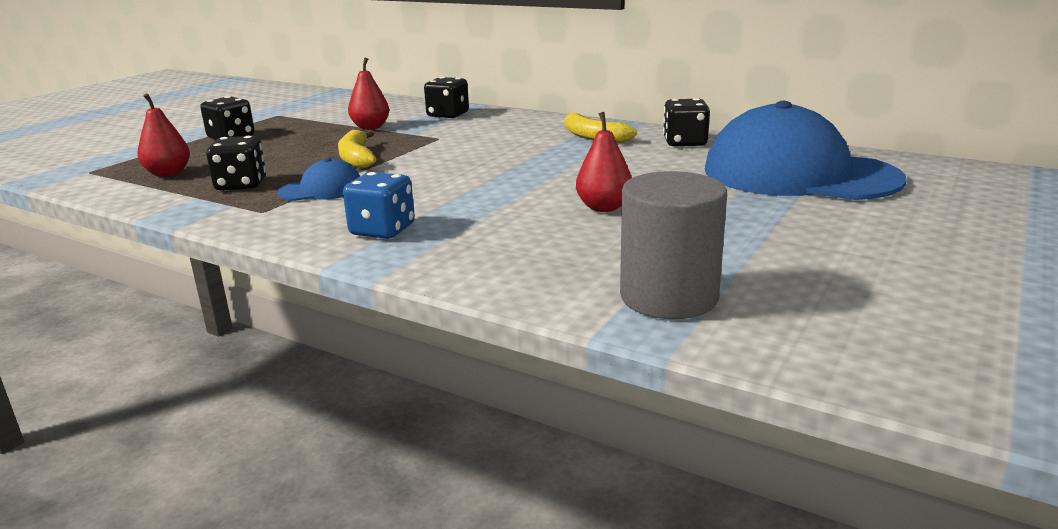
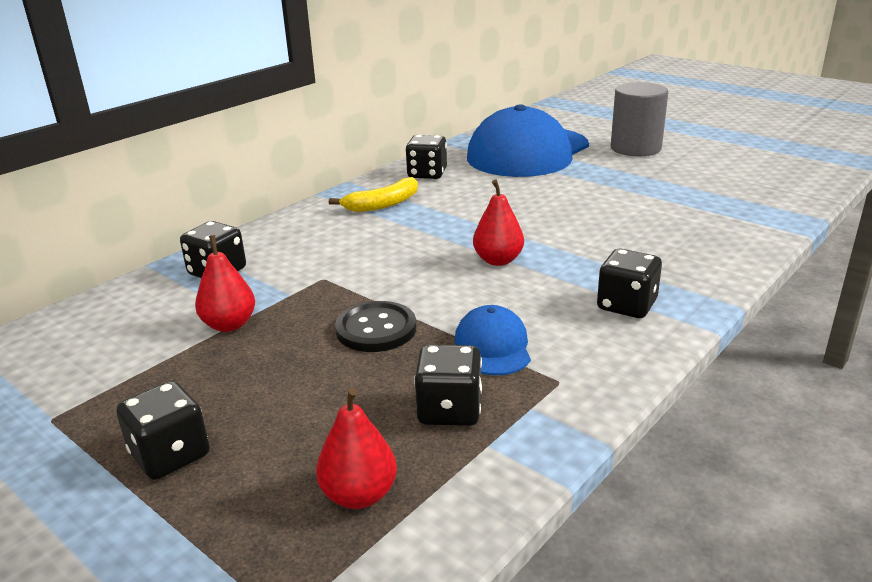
camera: 80 degrees left, 5 degrees up
(356, 158) = (376, 329): yellow banana -> black button
(382, 230) = (626, 305): blue dice -> black dice
(604, 207) = (584, 215): red pear -> red pear (498, 260)
(669, 297) = (746, 210): grey cylinder -> grey cylinder (635, 148)

